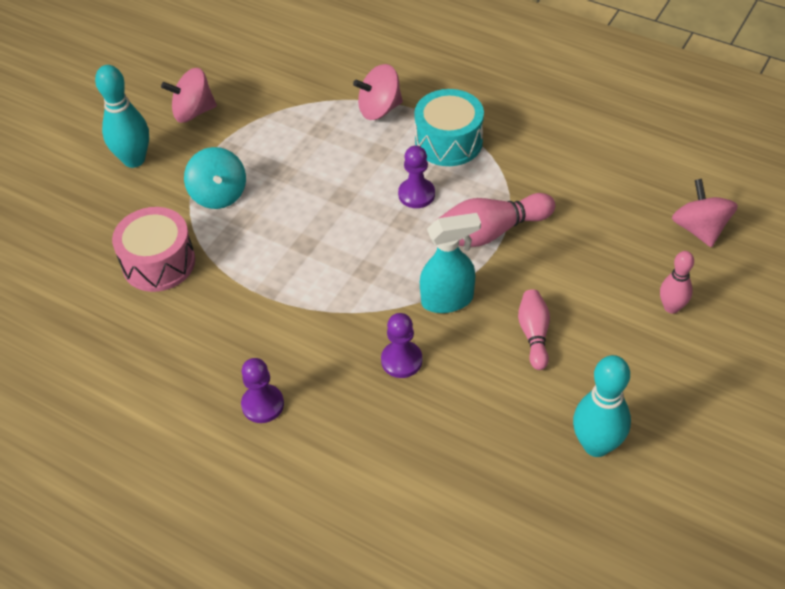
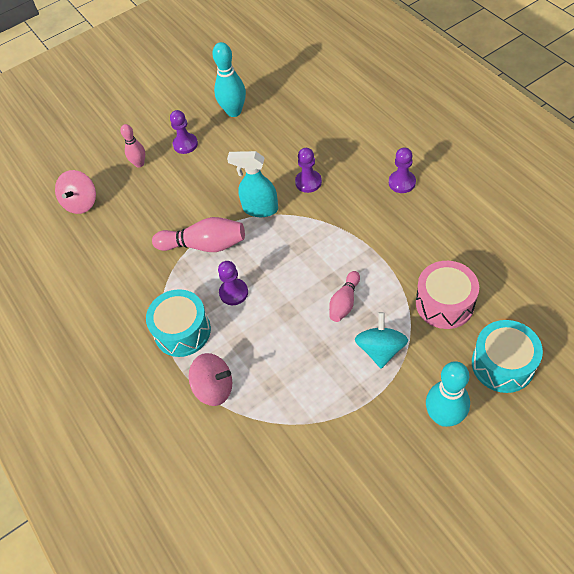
camera: 150 degrees left, 5 degrees up
(80, 223) = (502, 364): none -> turquoise drum
(193, 112) = (375, 455): pink spinning top -> none
(534, 334) = (224, 173): pink bowling pin -> pink bowling pin (344, 302)
(629, 360) = (185, 144): none -> purple pawn

